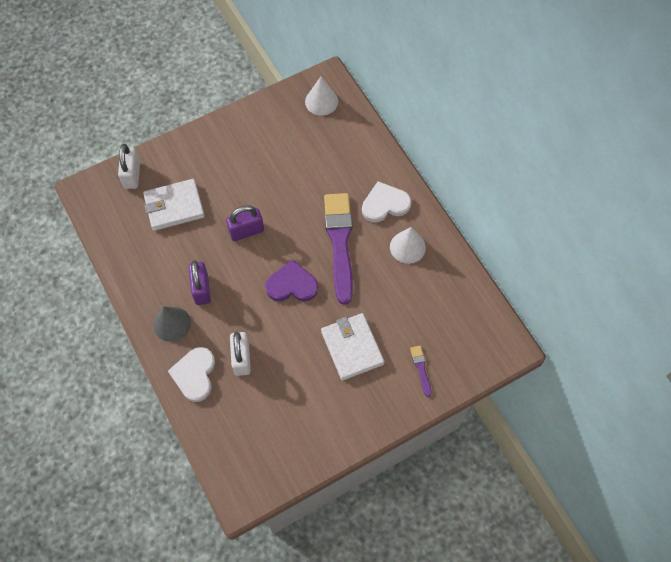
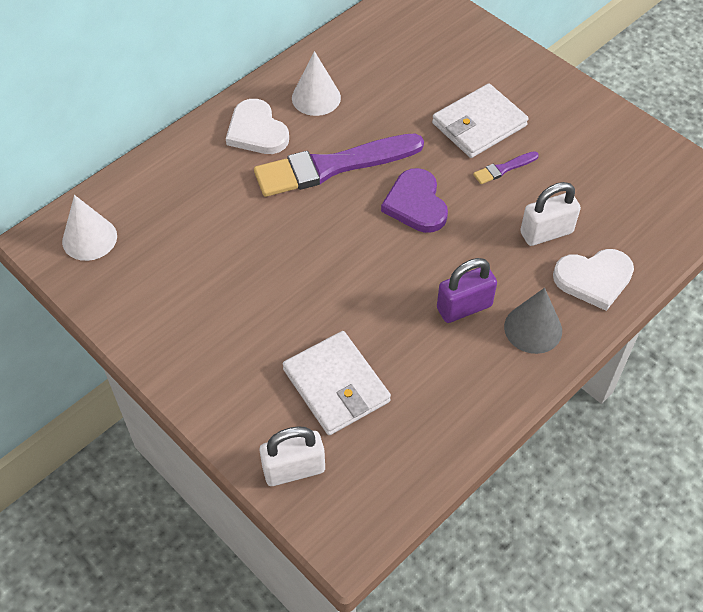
camera: 105 degrees left, 10 degrees down
(246, 231) = (349, 277): purple padlock -> none
(421, 369) = (477, 58): purple brush -> purple brush (503, 169)

